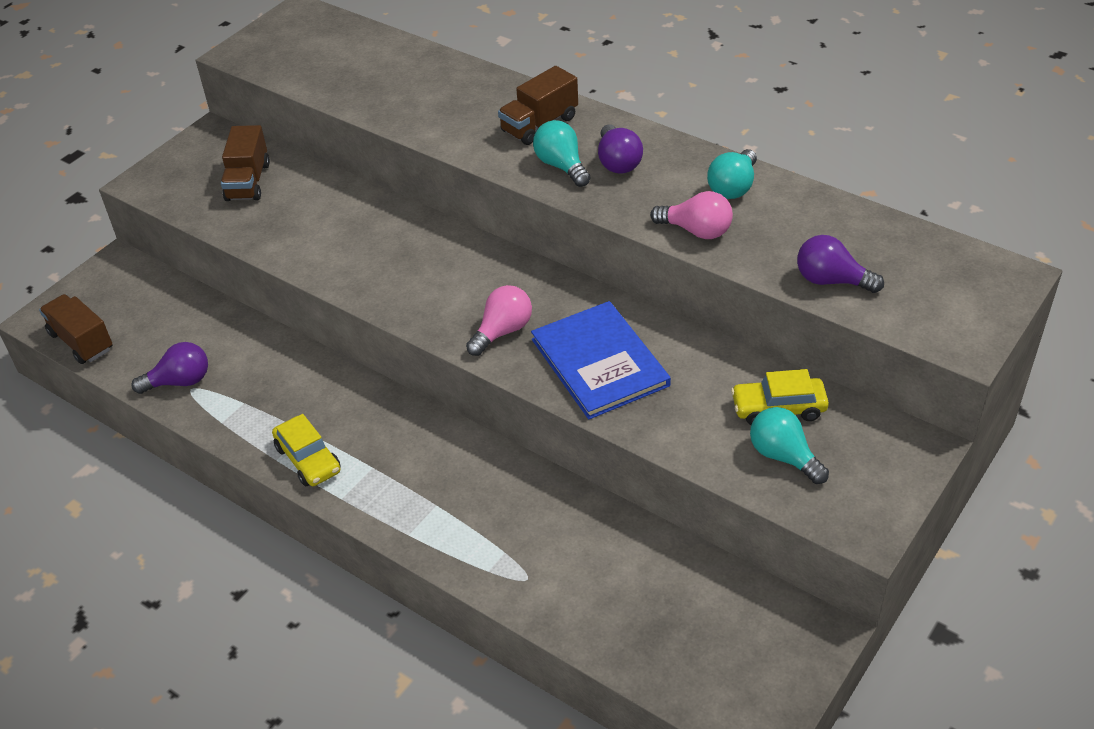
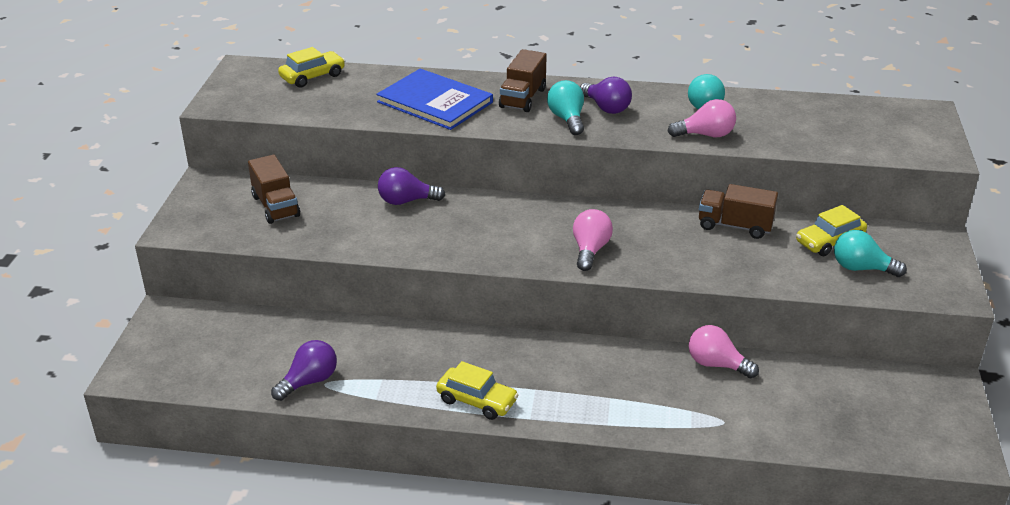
camera: 30 degrees left, 10 degrees down
(81, 341) = (185, 380): brown truck -> brown truck (734, 226)
(353, 41) = (312, 76): none -> yellow car
(561, 166) = (567, 119): turquoise light bulb -> turquoise light bulb turned 45 degrees clockwise
(576, 508) = (716, 364): none -> pink light bulb
(599, 362) = (681, 249): blue book -> blue book (435, 102)
(831, 281) = (824, 141): purple light bulb -> purple light bulb (406, 201)

